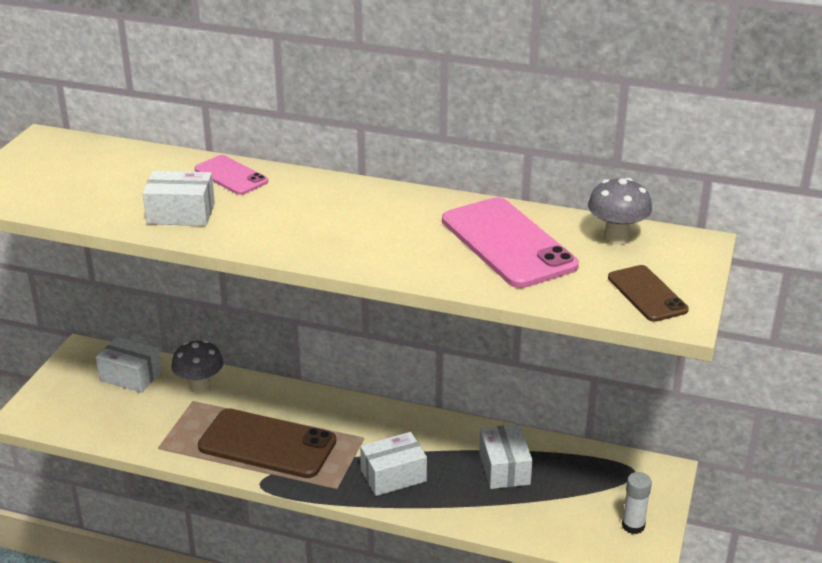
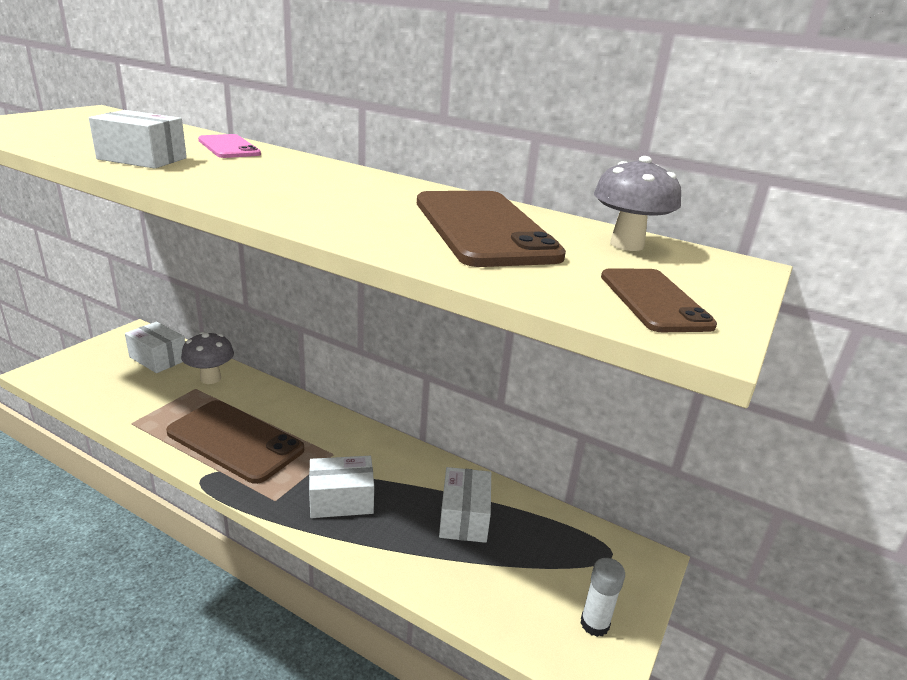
camera: 10 degrees right, 5 degrees down
(508, 243) = (483, 228): pink phone -> brown phone

